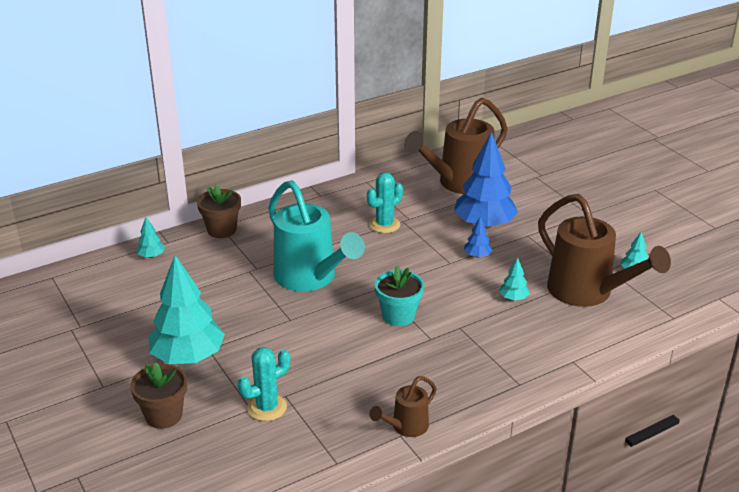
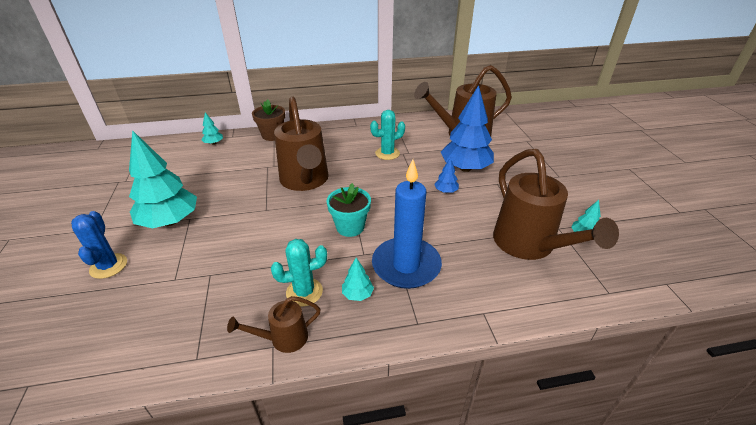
camera: 20 degrees right, 5 degrees up
(163, 415) = (108, 266): brown flower pot -> blue cactus
(267, 407) = (187, 282): turquoise cactus -> turquoise cactus (304, 292)
(310, 278) = (305, 181): turquoise watering can -> brown watering can
(480, 339) = (406, 265): none -> blue candle
(513, 298) = (457, 234): turquoise tree -> turquoise tree (357, 294)

